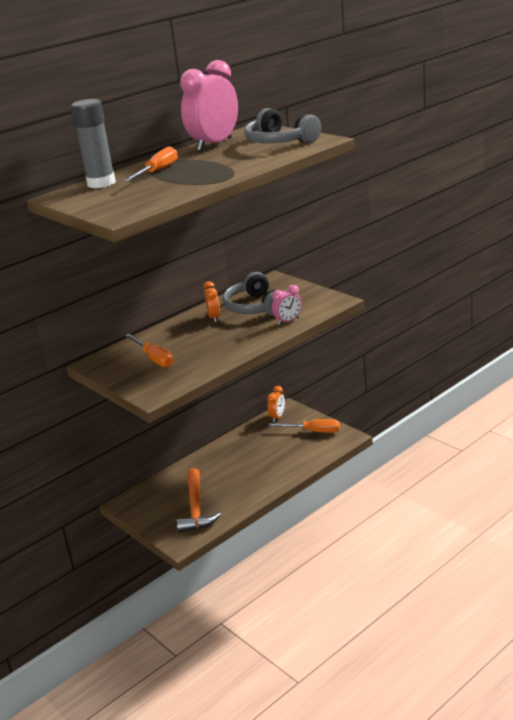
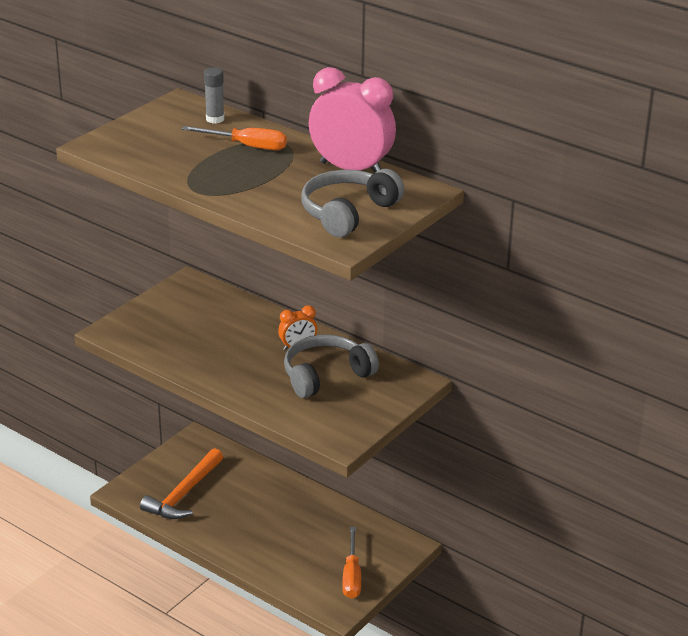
camera: 75 degrees right, 5 degrees up
(101, 183) = (215, 119): grey glue stick -> grey glue stick, size x0.56
(154, 359) = (193, 319): orange screwdriver -> none
(196, 508) = (183, 494): orange hammer -> orange hammer turned 45 degrees counterclockwise
(277, 417) = (386, 538): orange clock -> none
(288, 321) = (281, 406): pink clock -> none

